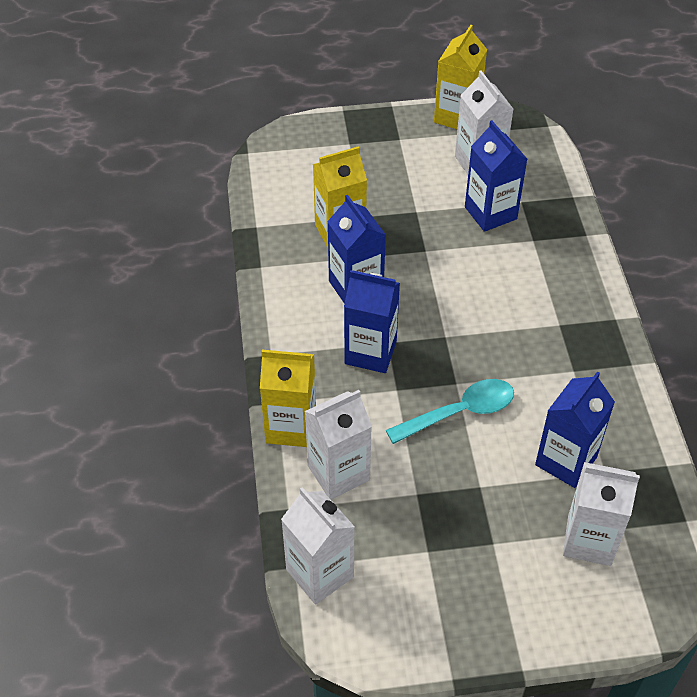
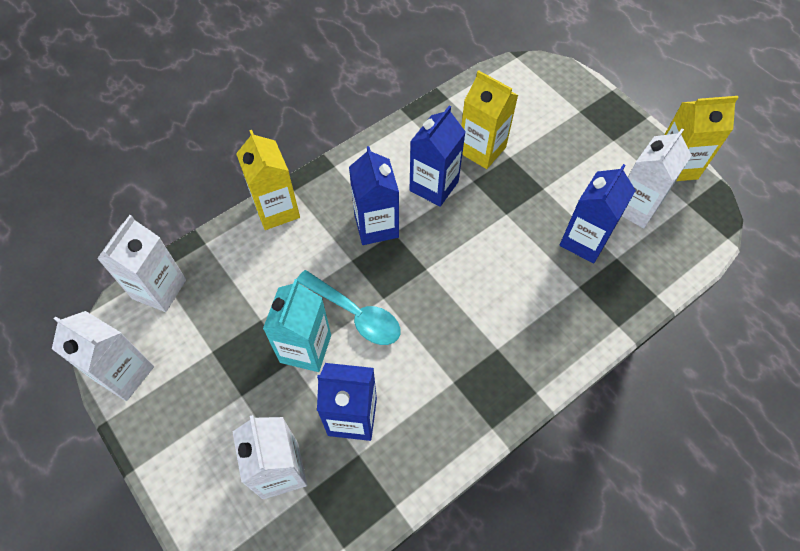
camera: 60 degrees right, 10 degrees up
(338, 473) = (252, 259): white carton -> white carton (124, 373)
(473, 468) = (305, 348): none -> turquoise carton

